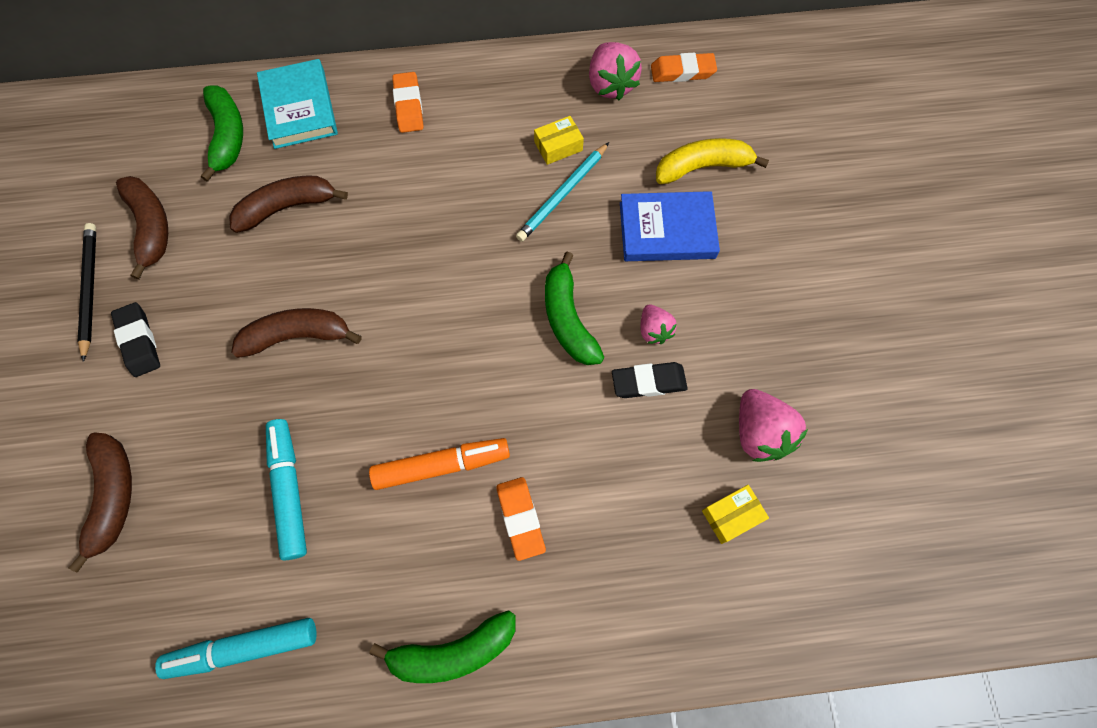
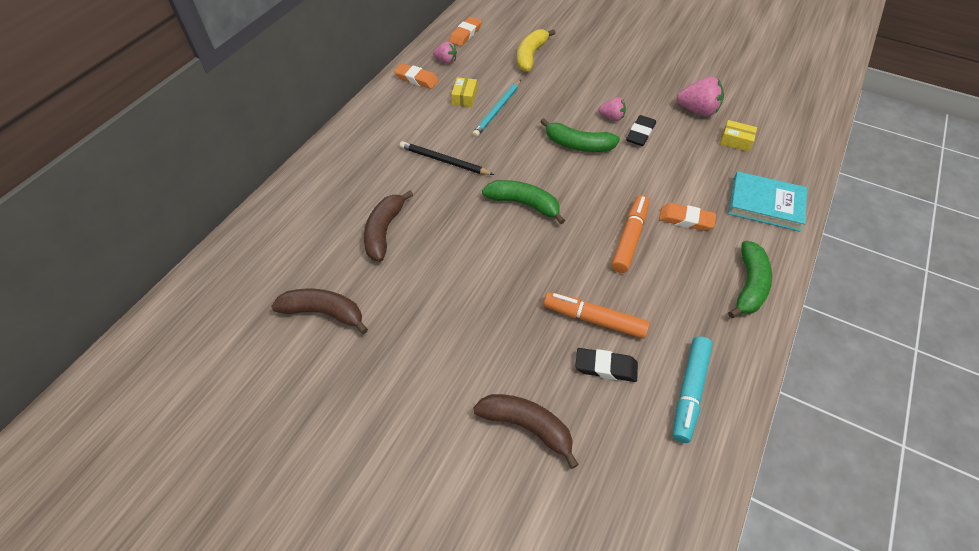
camera: 55 degrees left, 15 degrees down
(90, 289) = (340, 373): black pencil -> black pencil (444, 161)
(139, 342) = (413, 359): black eraser -> black eraser (605, 367)
(227, 136) = (294, 238): green banana -> green banana (524, 204)
(289, 490) = (594, 319): turquoise marker -> orange marker
(298, 336) = (486, 267): brown banana -> none
(299, 108) = (313, 192): turquoise book -> turquoise book (765, 204)
(408, 106) = (369, 142): orange eraser -> orange eraser (416, 79)
(563, 194) = (497, 110): turquoise pencil -> turquoise pencil turned 45 degrees clockwise
(610, 85) = (446, 61): pink strawberry -> pink strawberry, size x0.60
(667, 230) = (556, 85): blue book -> none
(731, 515) = (735, 141): yellow box -> yellow box turned 75 degrees counterclockwise

